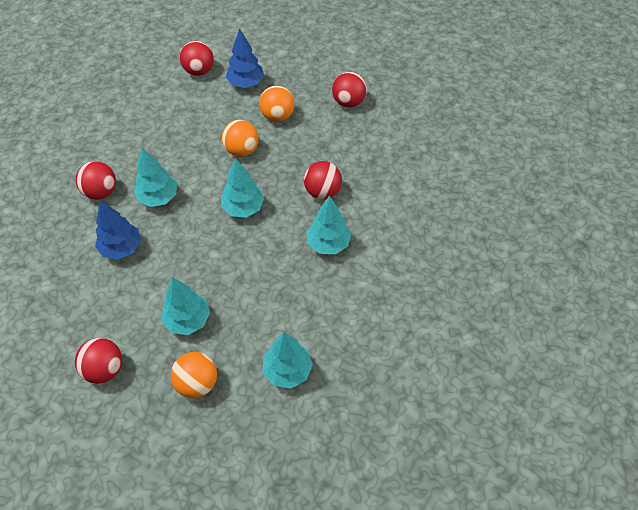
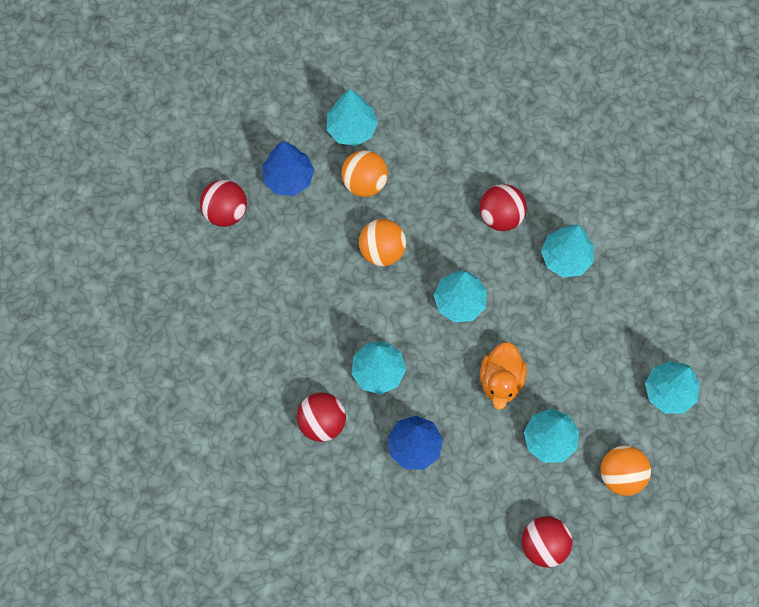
camera: 50 degrees left, 15 degrees up
(208, 264) = (501, 380): none -> orange duck
(305, 90) = (352, 129): none -> turquoise tree
(348, 102) = (406, 100): red ball -> none

